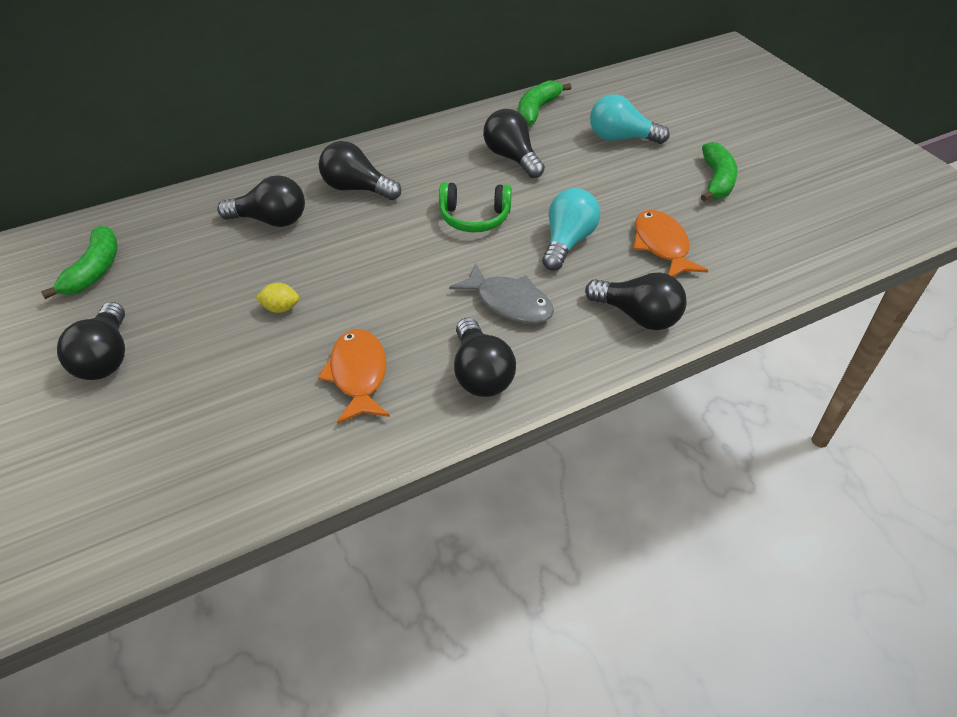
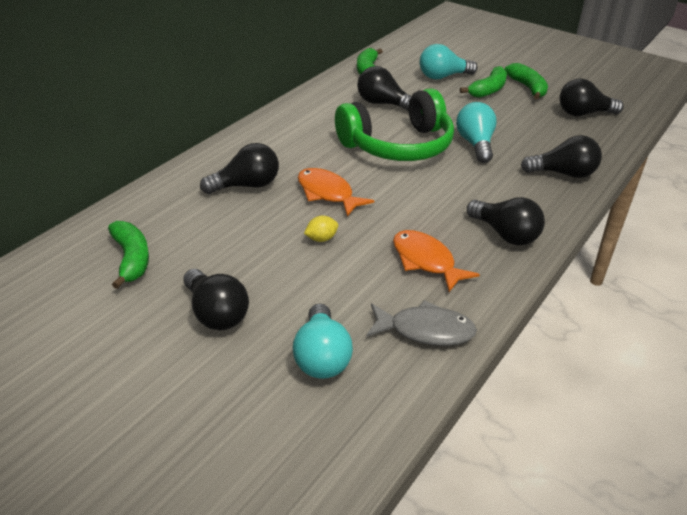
camera: 30 degrees left, 10 degrees down
(147, 446) = (321, 357): none -> turquoise light bulb
(357, 188) = (291, 149): black light bulb -> black light bulb (583, 114)
(474, 217) = (398, 146): green headphones -> green headphones, size x1.86
(509, 303) = (478, 189): grey fish -> grey fish (425, 331)
(660, 171) = (488, 90): none -> green banana
(662, 245) = (535, 131): orange fish -> orange fish (327, 193)

